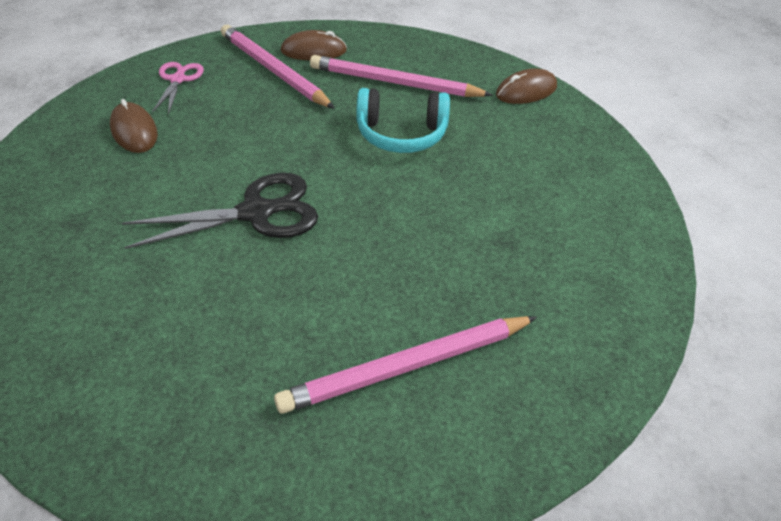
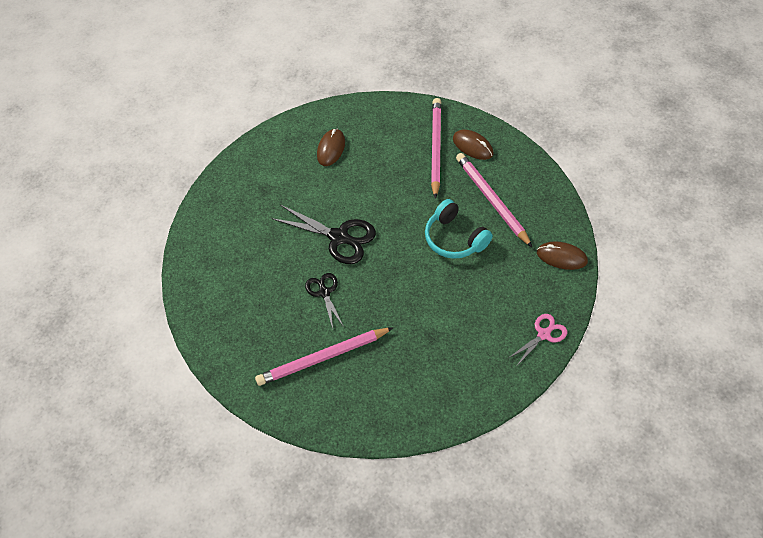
camera: 50 degrees right, 10 degrees up
(178, 79) = (381, 124): pink scissors -> pink scissors (544, 334)
(310, 285) = (324, 292): none -> black scissors
(407, 366) = (323, 358): pink pencil -> pink pencil turned 45 degrees counterclockwise

